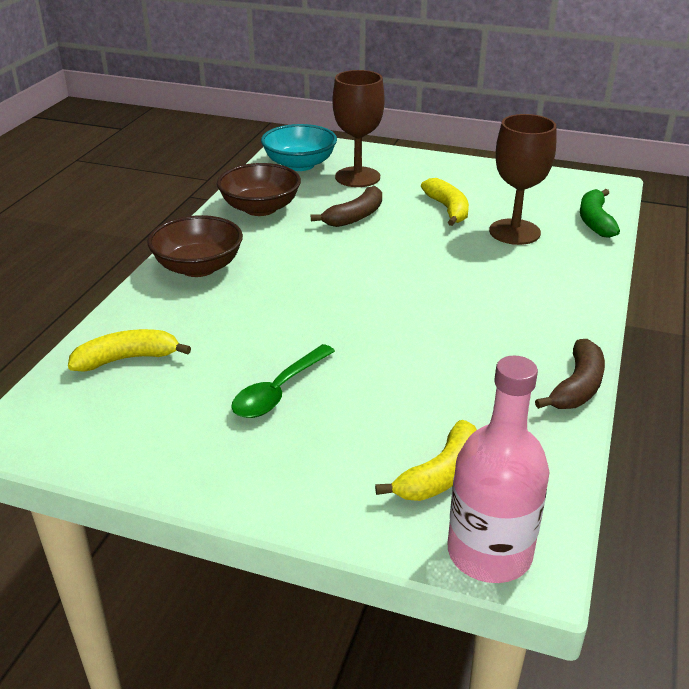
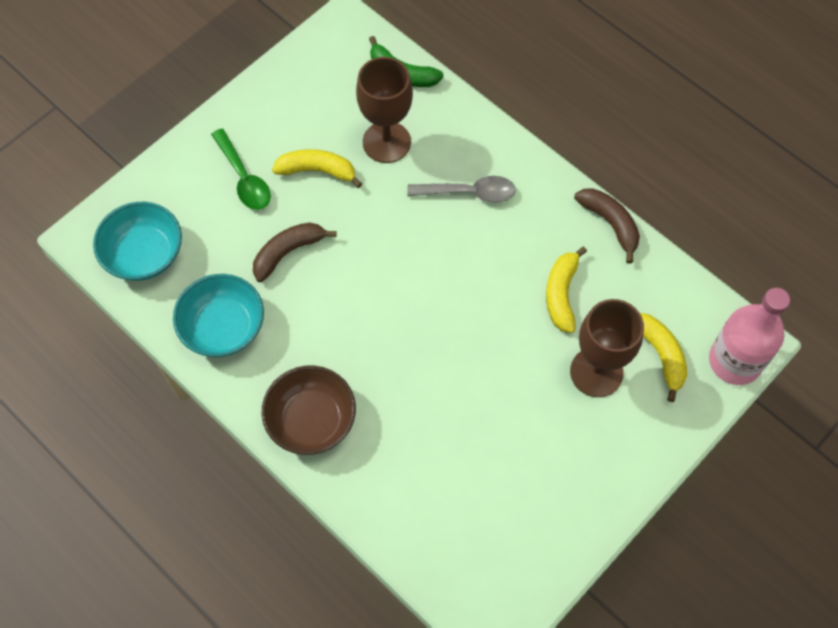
camera: 65 degrees left, 30 degrees up
(127, 359) = (433, 519): yellow banana -> yellow banana (561, 294)
(260, 208) = (223, 327): brown bowl -> turquoise bowl
(279, 391) = (528, 419): green spoon -> green spoon (244, 178)
(355, 216) = (288, 252): brown banana -> brown banana turned 105 degrees counterclockwise
(357, 177) = (206, 214): brown goblet -> brown goblet (596, 372)
(511, 287) = (469, 193): none -> grey spoon

